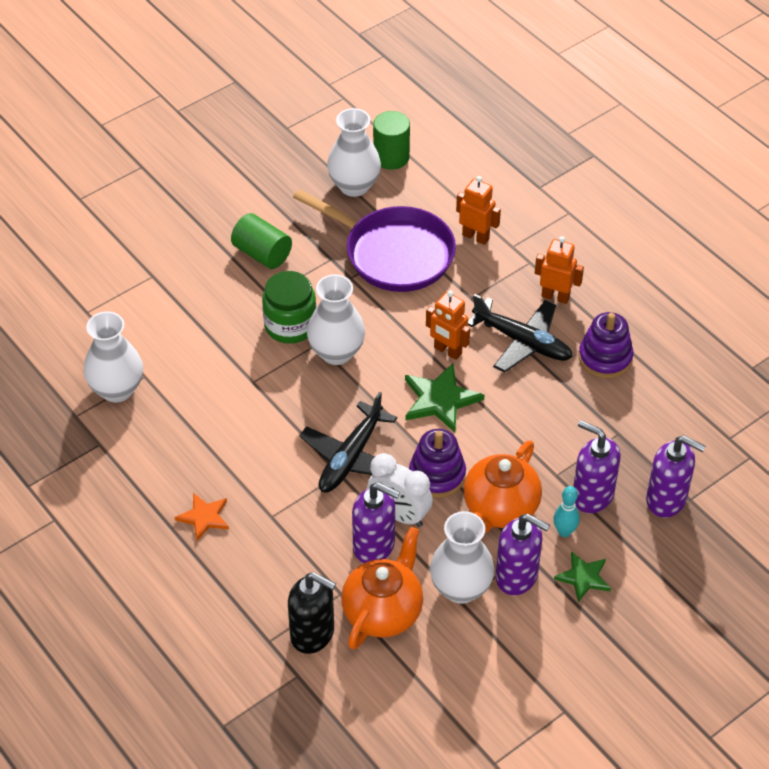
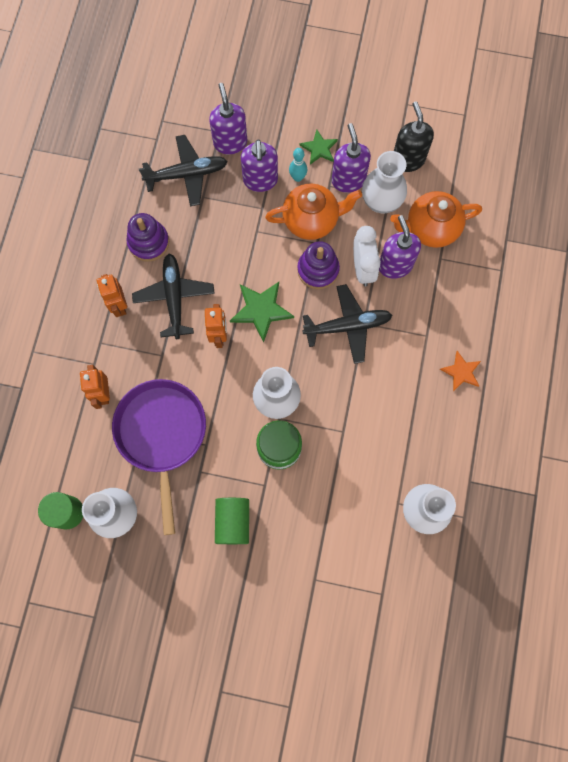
camera: 130 degrees left, 25 degrees up
(313, 634) = (476, 252): black soap dispenser -> black soap dispenser (408, 160)
(659, 437) = (186, 174): none -> black plane

